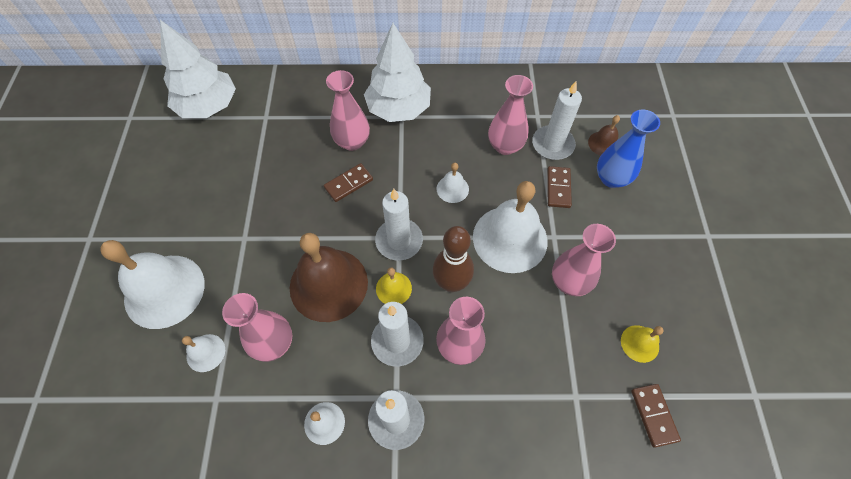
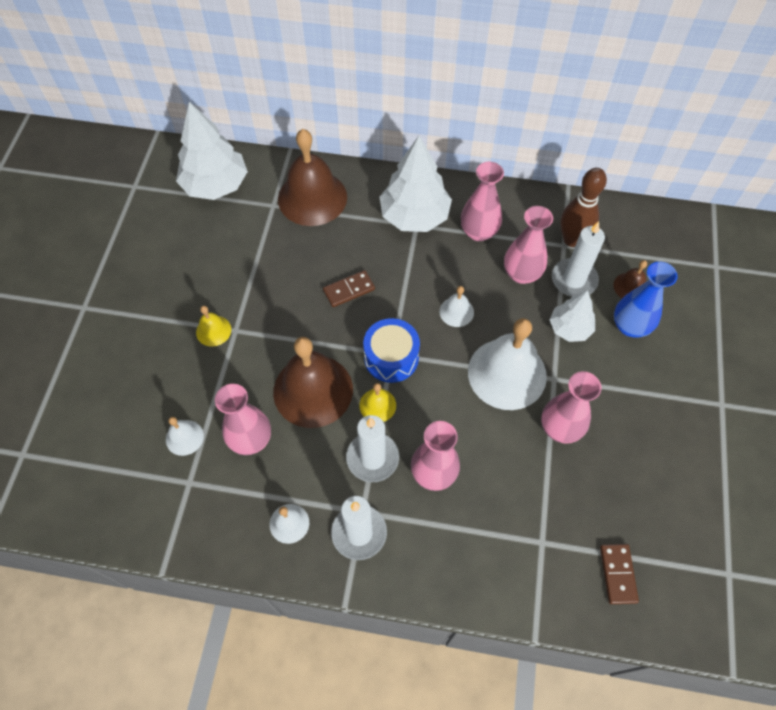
camera: 10 degrees right, 0 degrees up
(164, 291) = (151, 371): white bell -> none
(301, 105) = (312, 198): none -> brown bell
(352, 142) = (359, 245): pink vase -> pink vase (478, 232)
(399, 241) = (391, 357): white candle -> blue drum
(451, 283) = (437, 410): brown bowling pin -> brown bowling pin (572, 239)
(558, 188) = (569, 328): brown domino -> white tree
(639, 343) = (620, 502): yellow bell -> yellow bell (213, 331)

